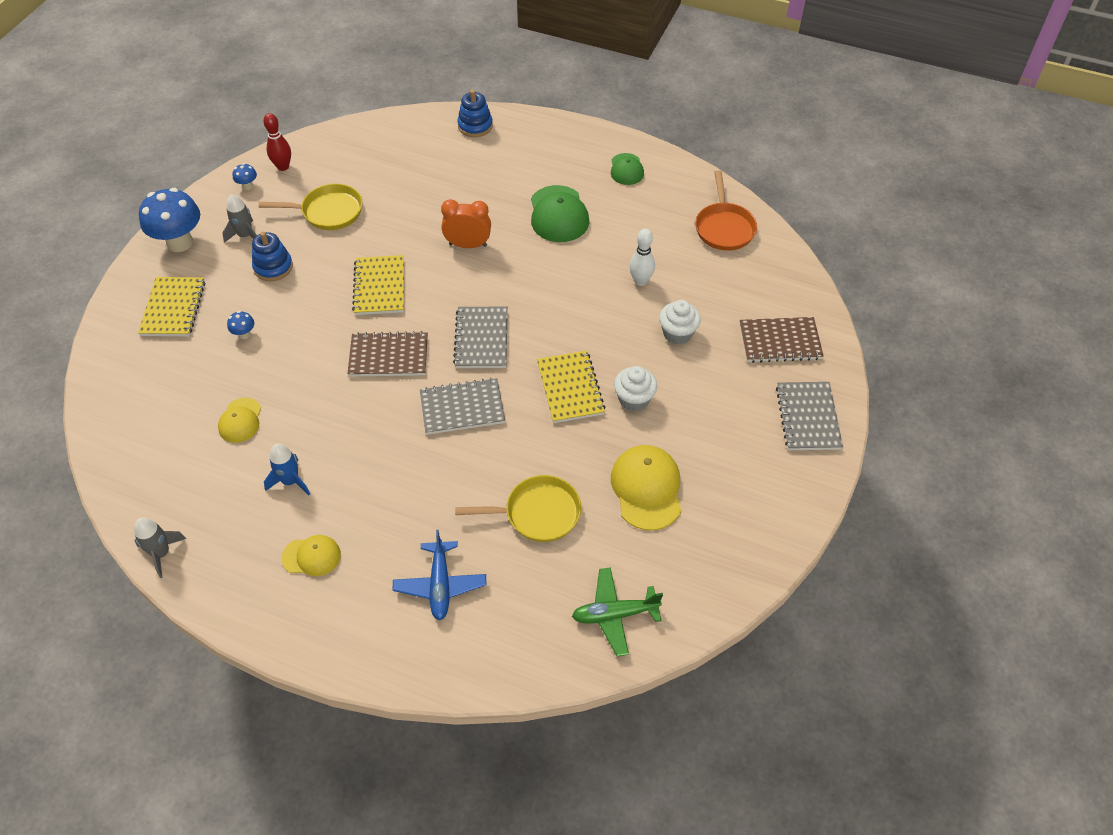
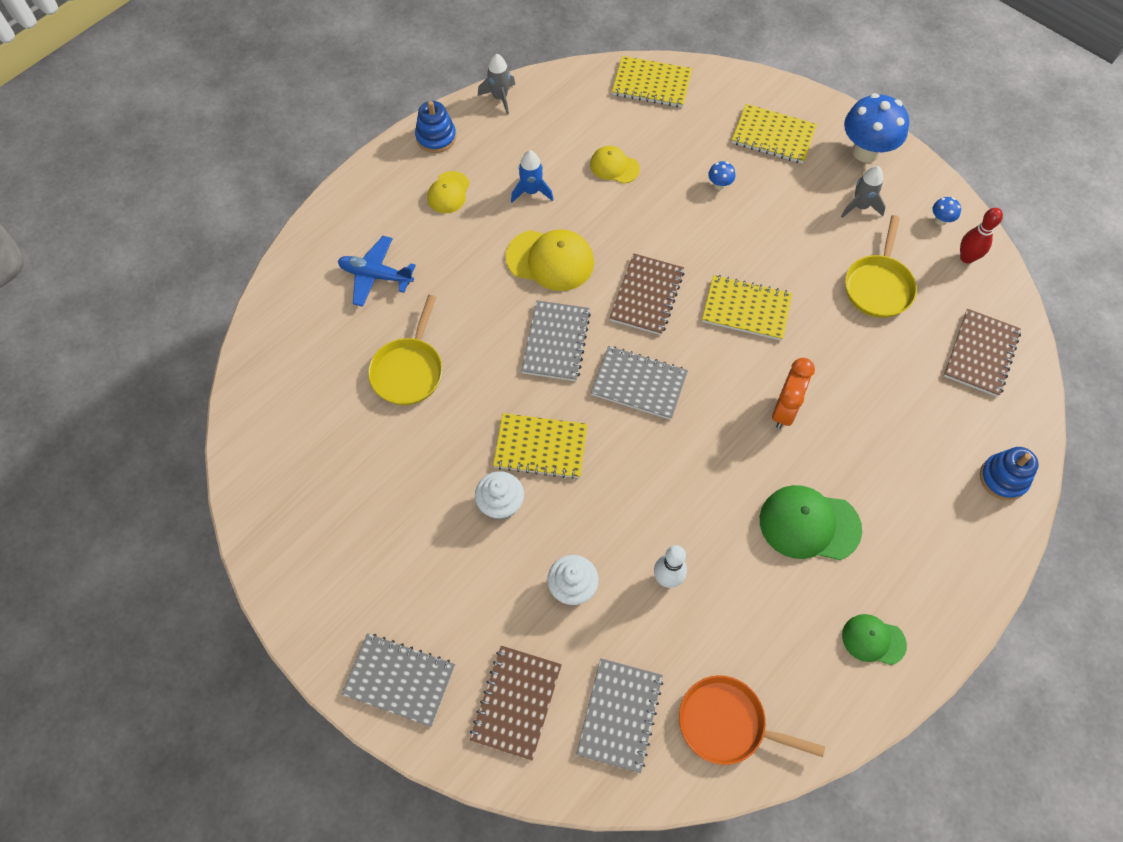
camera: 110 degrees right, 10 degrees up
(118, 419) = (651, 84): none -> yellow notebook
(273, 267) = (805, 222): blue stacking toy -> blue stacking toy (436, 137)
(374, 148) = (980, 354): none -> brown notebook
(615, 614) = (279, 399): green plane -> none
(647, 488) = (390, 474): yellow cap -> yellow cap (550, 260)
(753, 282) = (620, 715): none -> grey notebook

